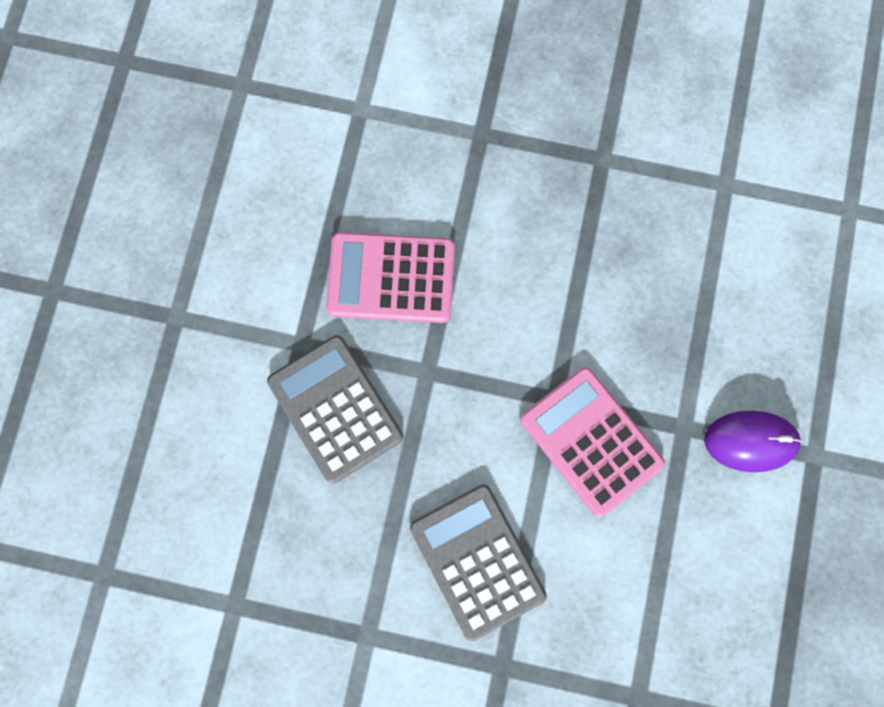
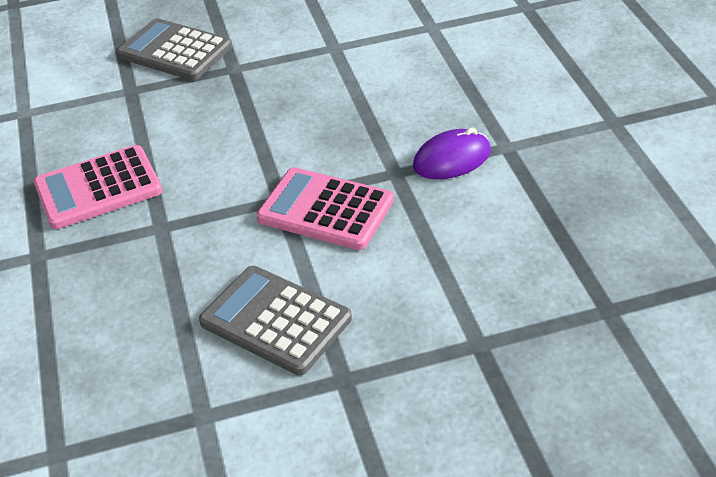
camera: 25 degrees left, 35 degrees down
(335, 409) = (89, 281): grey calculator -> grey calculator (175, 51)

